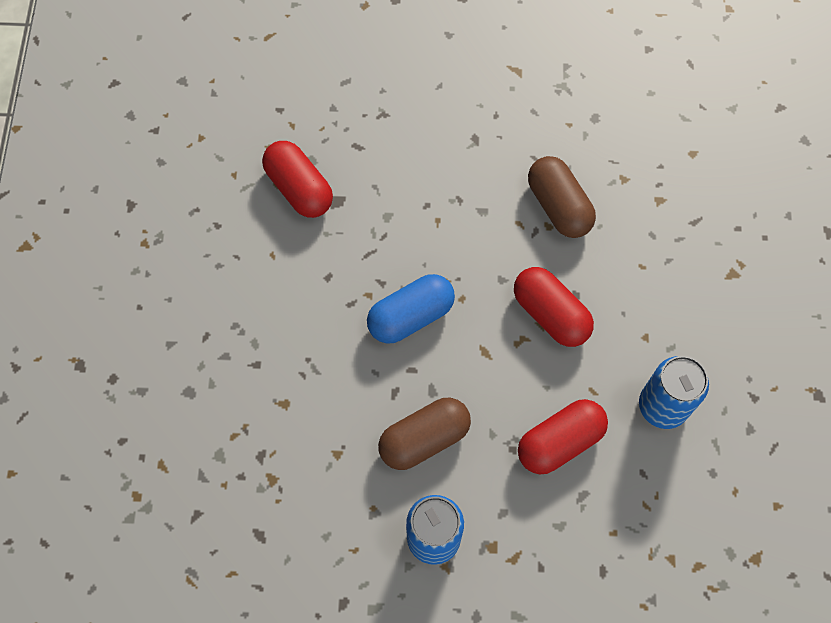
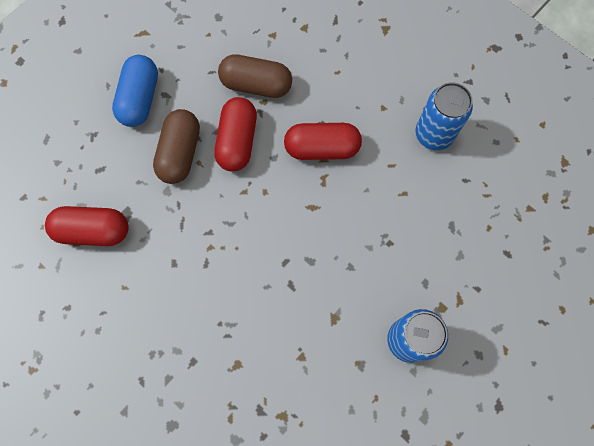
camera: 50 degrees left, 5 degrees up
(411, 316) = (249, 233): blue capsule -> blue capsule (140, 99)
(424, 439) = (338, 292): brown capsule -> brown capsule (180, 153)
(559, 442) = (407, 211): red capsule -> red capsule (237, 141)

